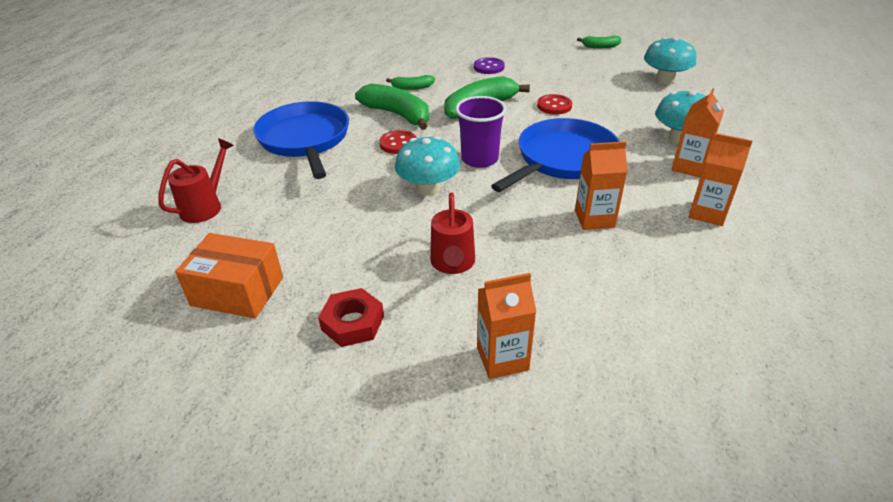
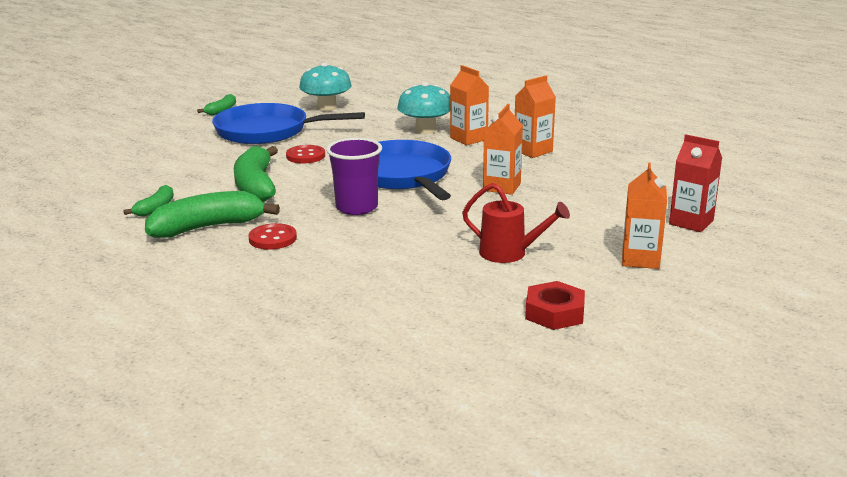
camera: 65 degrees left, 15 degrees down
(206, 206) = (260, 375): red watering can -> none
(237, 291) = (457, 368): orange box -> none
(305, 139) = (184, 289): blue pan -> blue pan (267, 131)
(428, 188) = (379, 240): turquoise mushroom -> none
(489, 67) = (176, 163): purple button -> none
(635, 383) = (691, 222): none -> red carton

